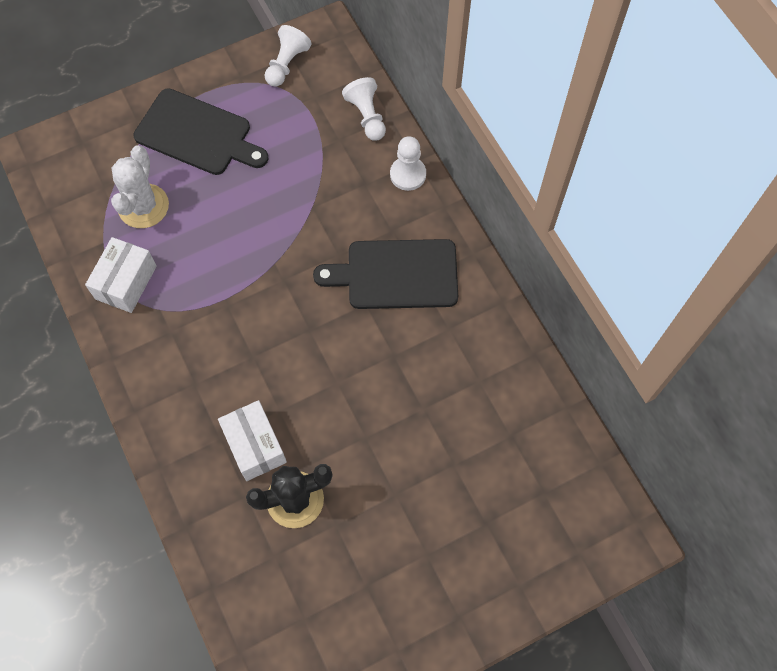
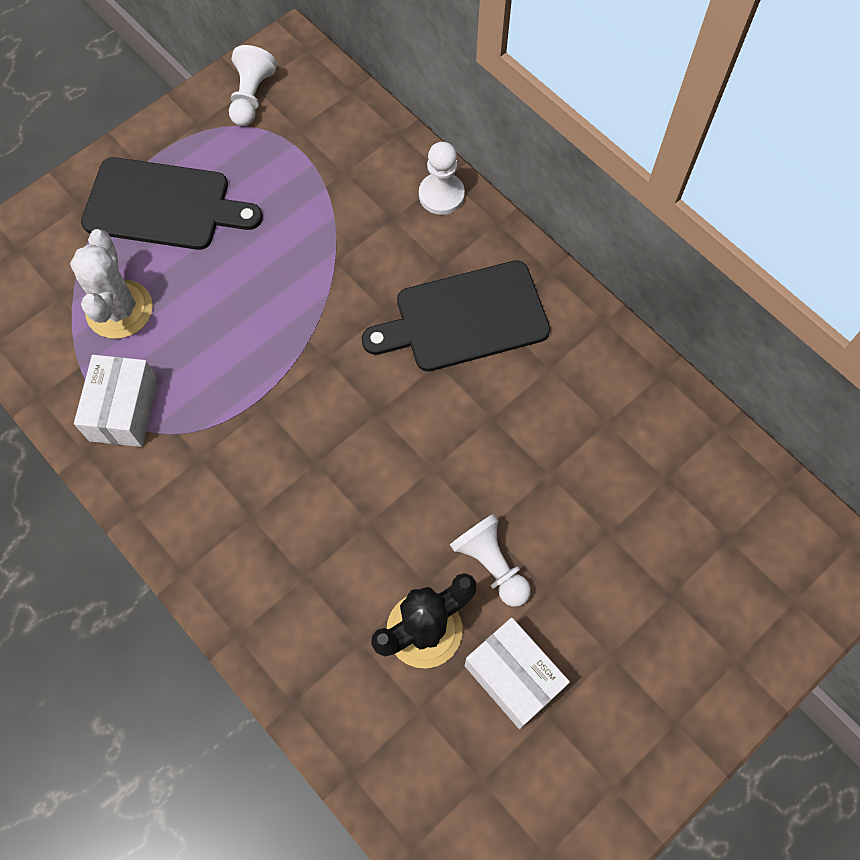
camera: 15 degrees left, 0 degrees up
(255, 445) = (352, 575): white box -> white box (513, 677)
(367, 116) = (369, 137): white pawn -> white pawn (491, 564)

